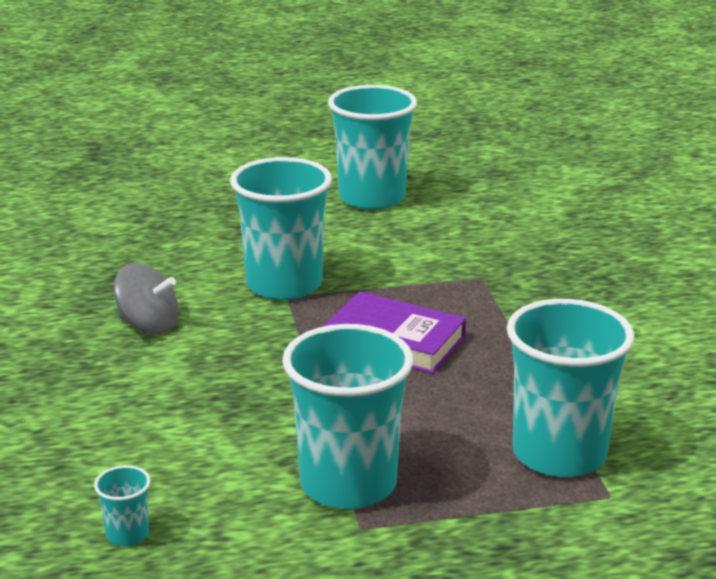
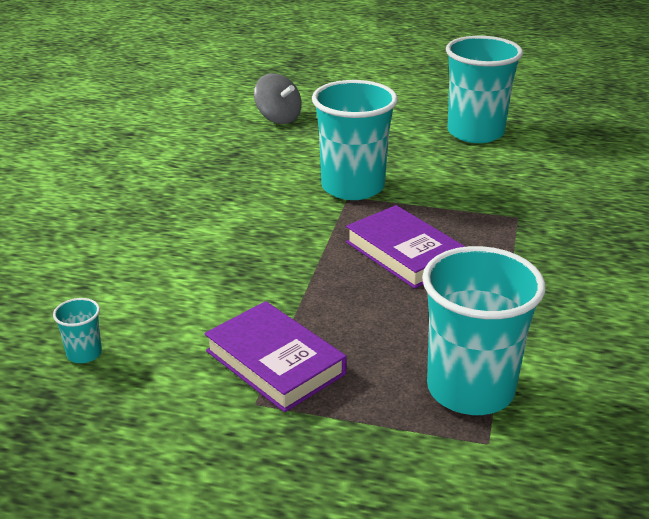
camera: 25 degrees right, 5 degrees up
(148, 325) = (229, 196): grey spinning top -> grey spinning top (278, 118)
(348, 483) = (275, 362): turquoise cup -> purple book

